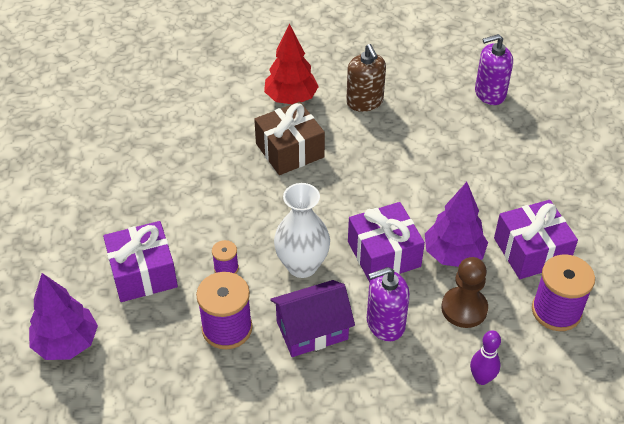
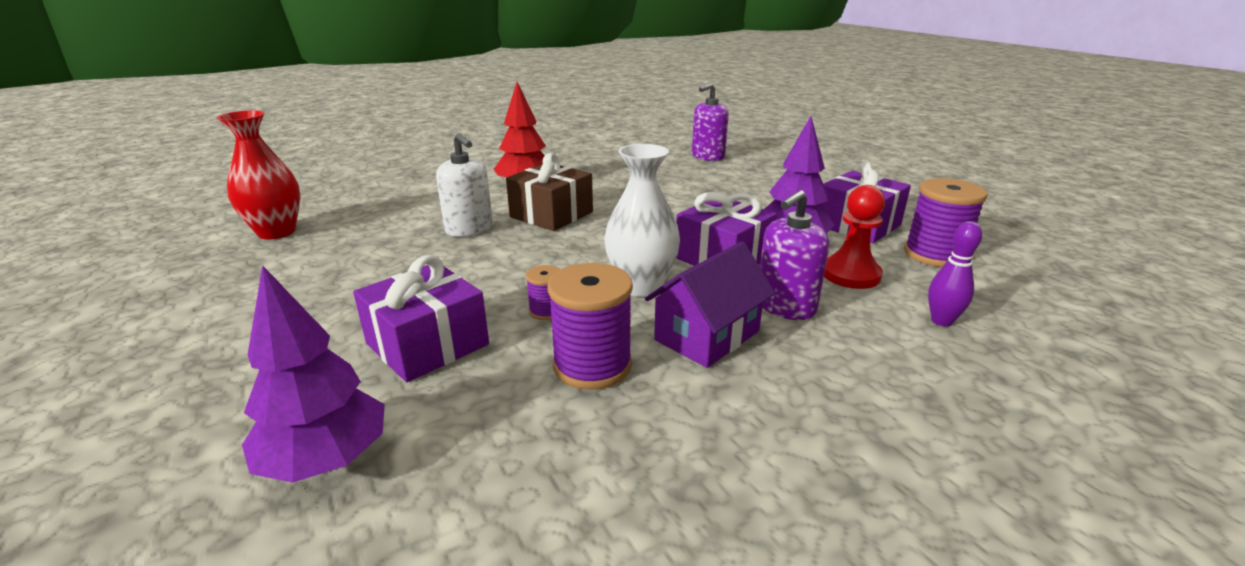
camera: 25 degrees left, 20 degrees down
(86, 110) = (277, 232): none -> red vase
(218, 151) = (469, 229): none -> white soap dispenser
(364, 102) = (601, 177): brown soap dispenser -> none
(464, 308) = (850, 274): brown pawn -> red pawn

